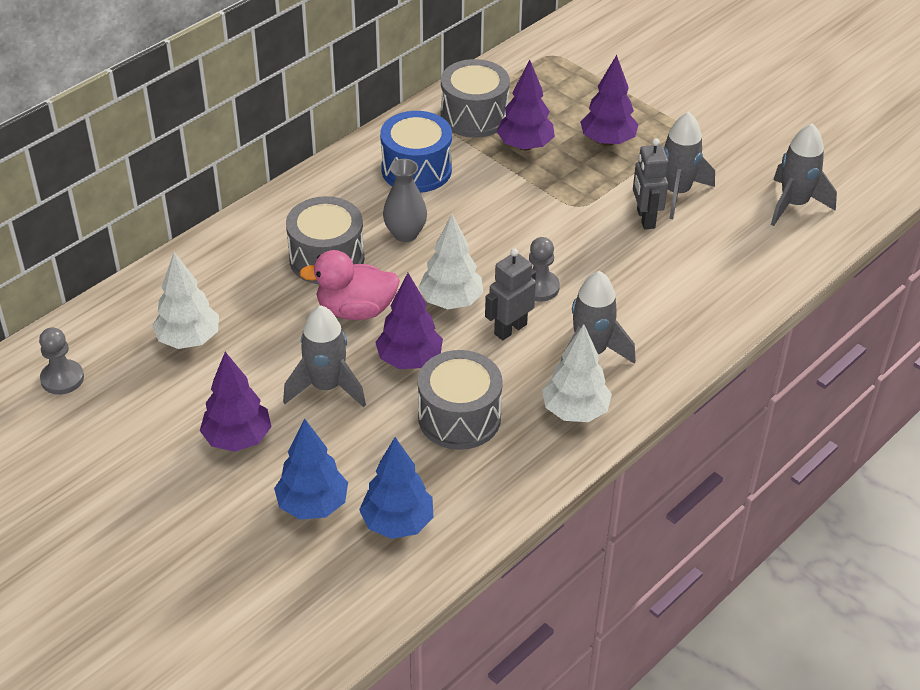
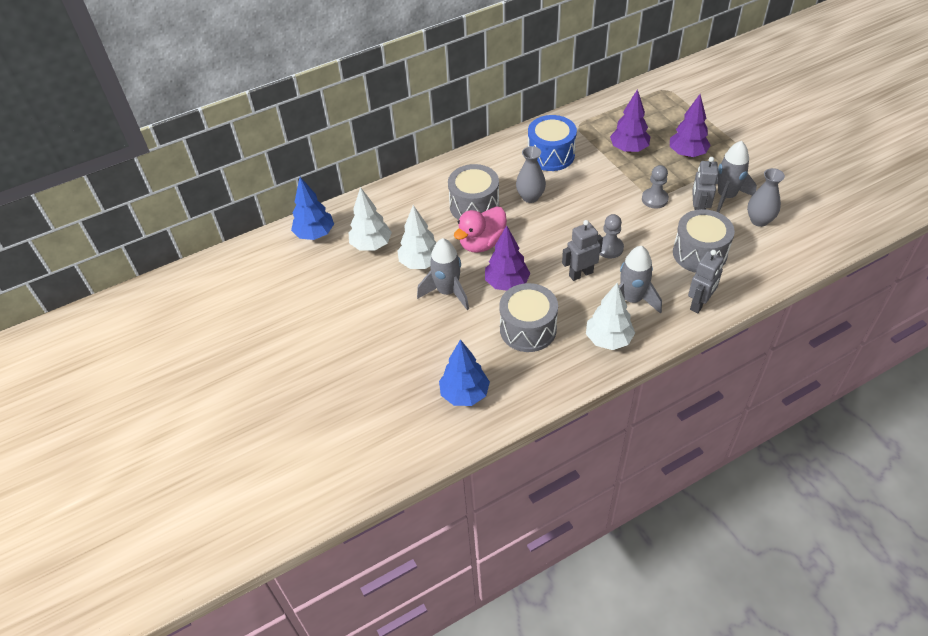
camera: 20 degrees right, 5 degrees up
(62, 378) = (288, 257): grey pawn -> grey pawn (654, 199)
(238, 439) = (381, 316): purple tree -> none
(312, 505) = (413, 370): blue tree -> blue tree (315, 234)
(355, 310) = (482, 243): pink duck -> pink duck turned 60 degrees counterclockwise
(451, 301) = (546, 248): white tree -> white tree (420, 263)
(474, 116) = (600, 124): grey drum -> grey drum (699, 253)
(682, 342) = (699, 304): none -> grey robot
(729, 217) = (759, 220): none -> grey vase
(794, 204) = (810, 218): grey rocket -> none

